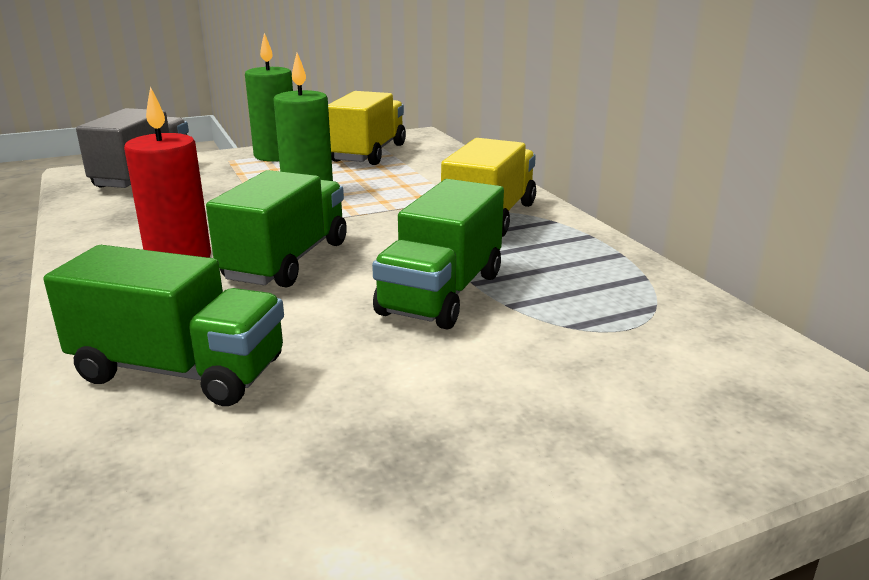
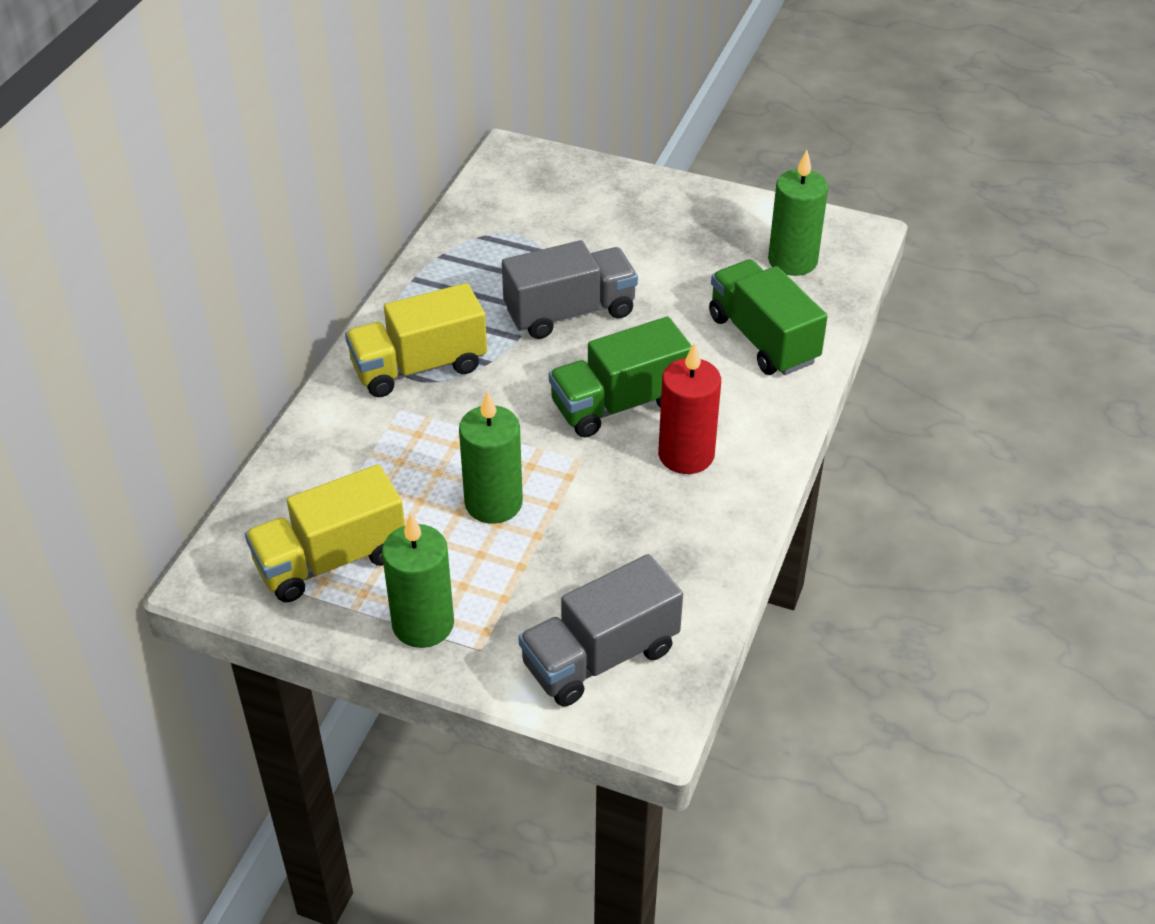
camera: 135 degrees left, 20 degrees up
(225, 500) = (792, 261): none -> green candle
(441, 294) = (570, 312): green truck -> grey truck

